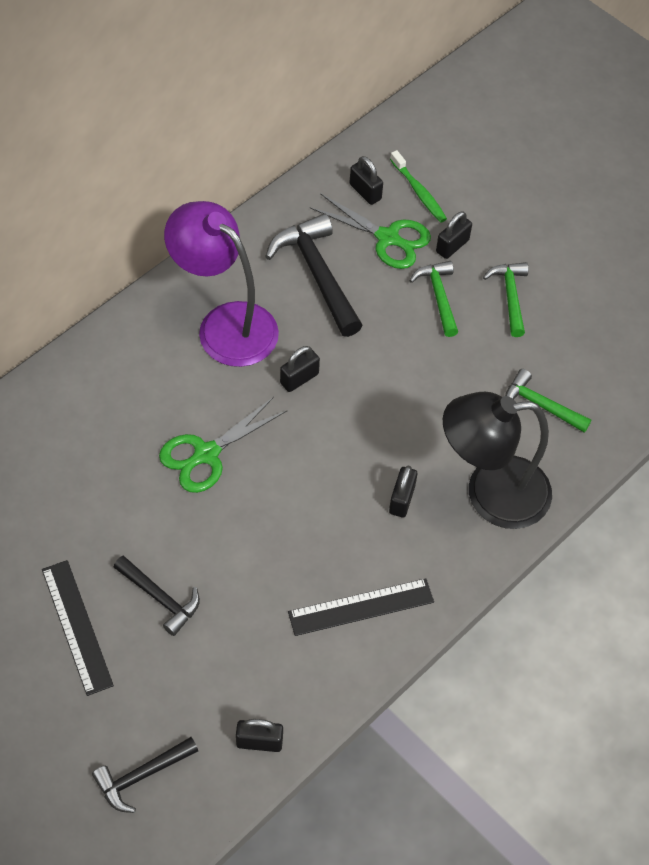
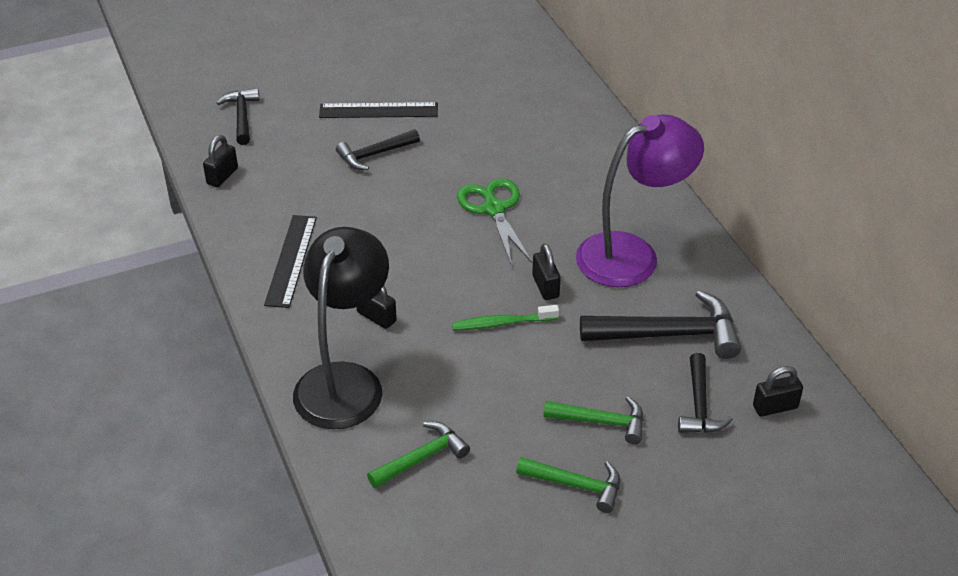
camera: 115 degrees right, 15 degrees down
(388, 238) = (699, 405): green scissors -> black hammer
(419, 192) = (761, 455): green toothbrush -> green toothbrush (502, 323)
(452, 246) = (669, 458): black padlock -> none

